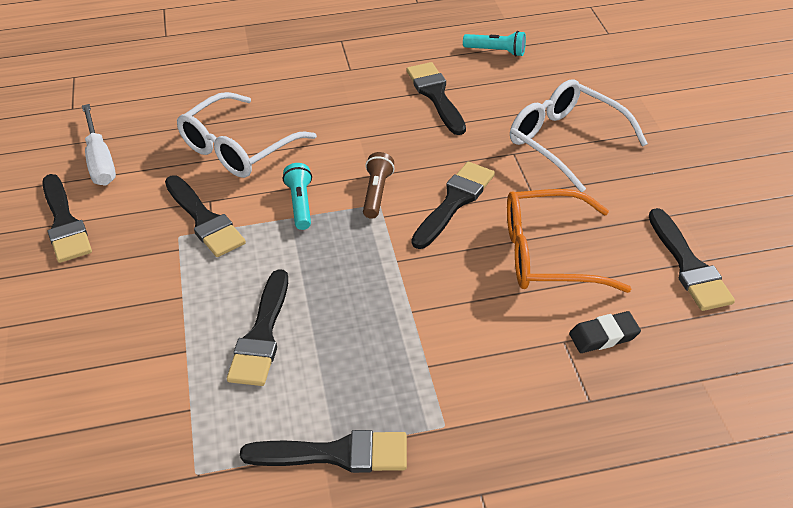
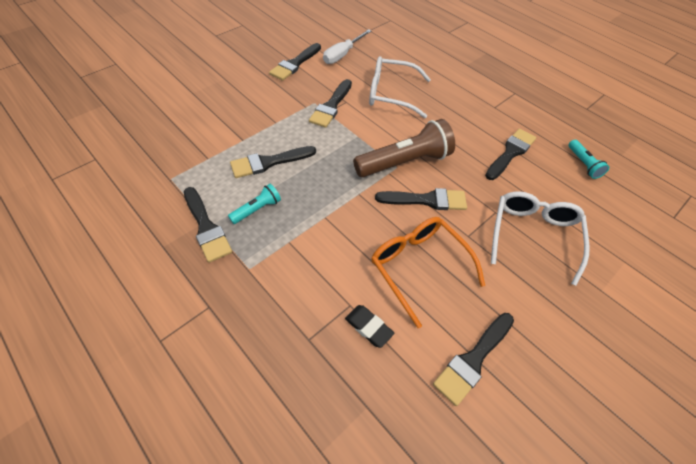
camera: 55 degrees right, 10 degrees up
(300, 204) = (370, 135): turquoise flashlight -> turquoise flashlight (257, 209)
(376, 193) = (404, 162): brown flashlight -> brown flashlight, size x2.05

